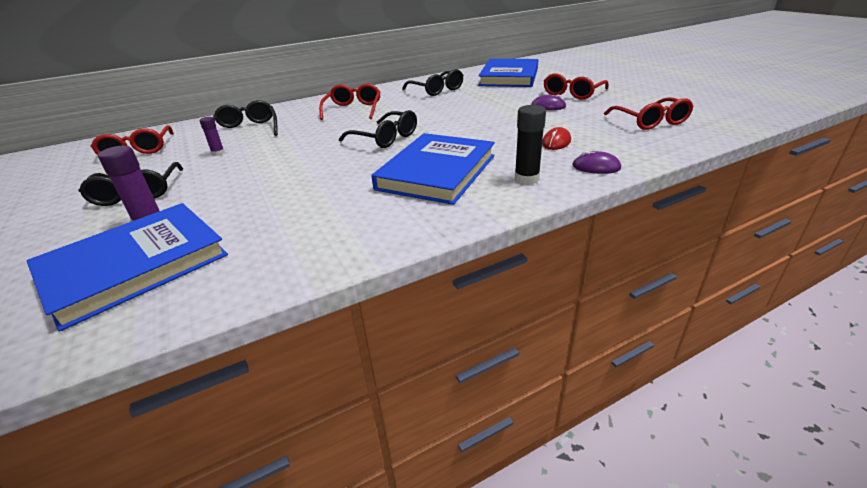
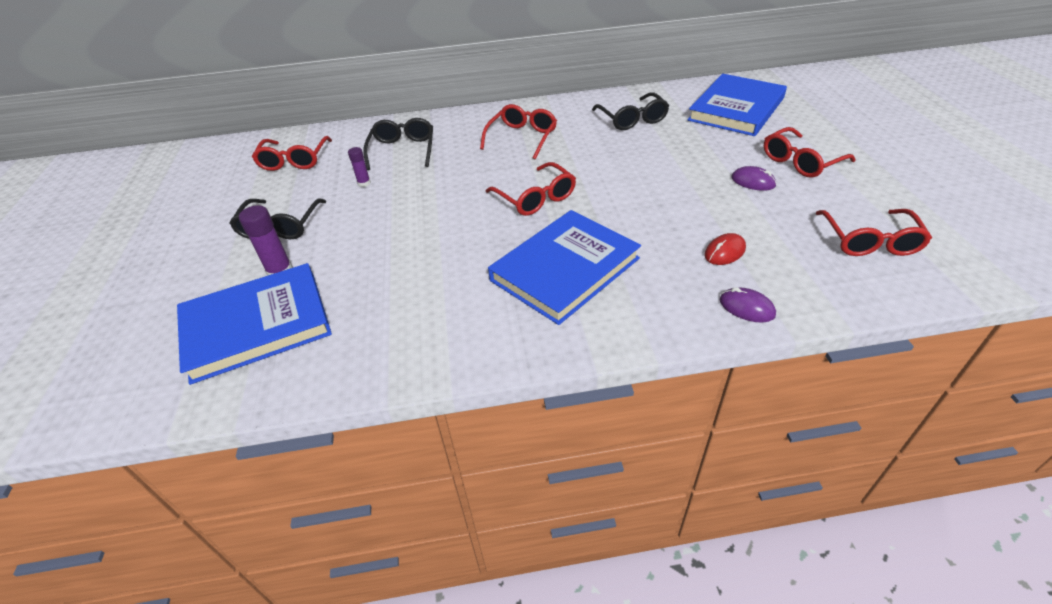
camera: 20 degrees right, 10 degrees up
(385, 138) = (535, 198): black glasses -> red glasses
(526, 179) = (655, 306): black glue stick -> none

